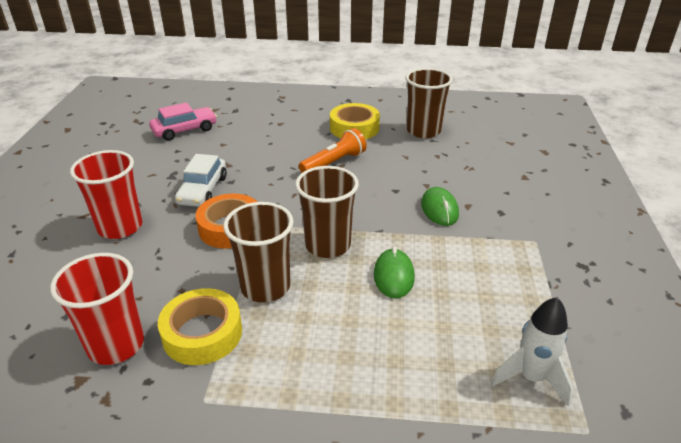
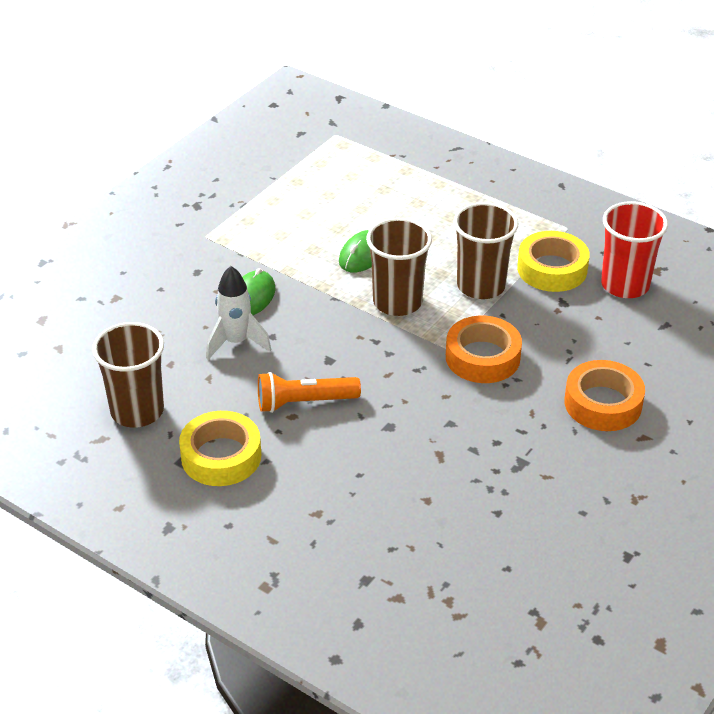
camera: 150 degrees left, 5 degrees up
(120, 227) = (603, 403): red cup -> orange tape
(185, 130) = (469, 557): pink car -> none
(203, 190) = (491, 422): white car -> none
(531, 377) = (336, 164): white rocket -> white rocket (236, 342)

